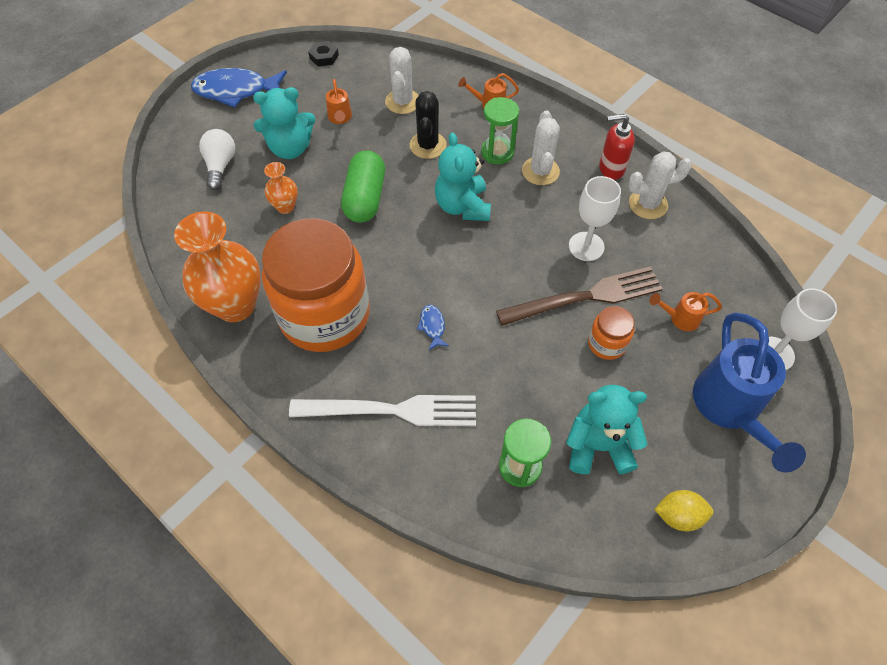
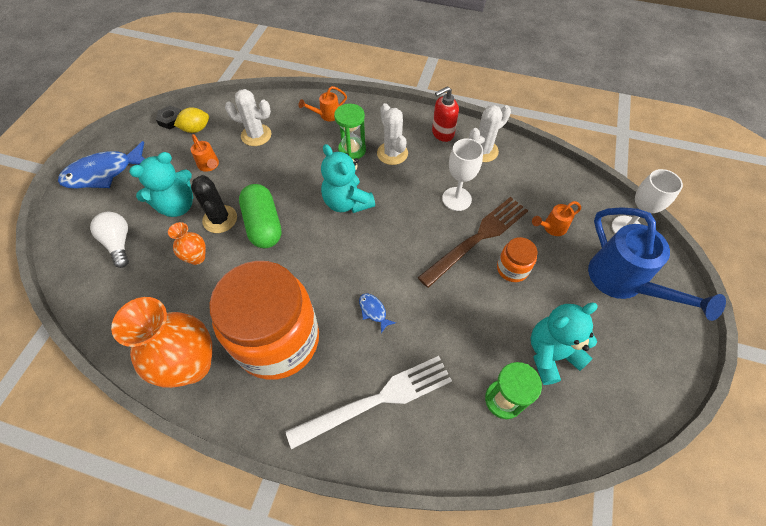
camera: 25 degrees left, 0 degrees up
(403, 102) = (256, 135): white cactus -> white cactus turned 60 degrees counterclockwise
(428, 145) = (294, 163): black cactus -> black cactus (220, 219)
(678, 516) = (637, 383): yellow lemon -> yellow lemon (196, 129)

